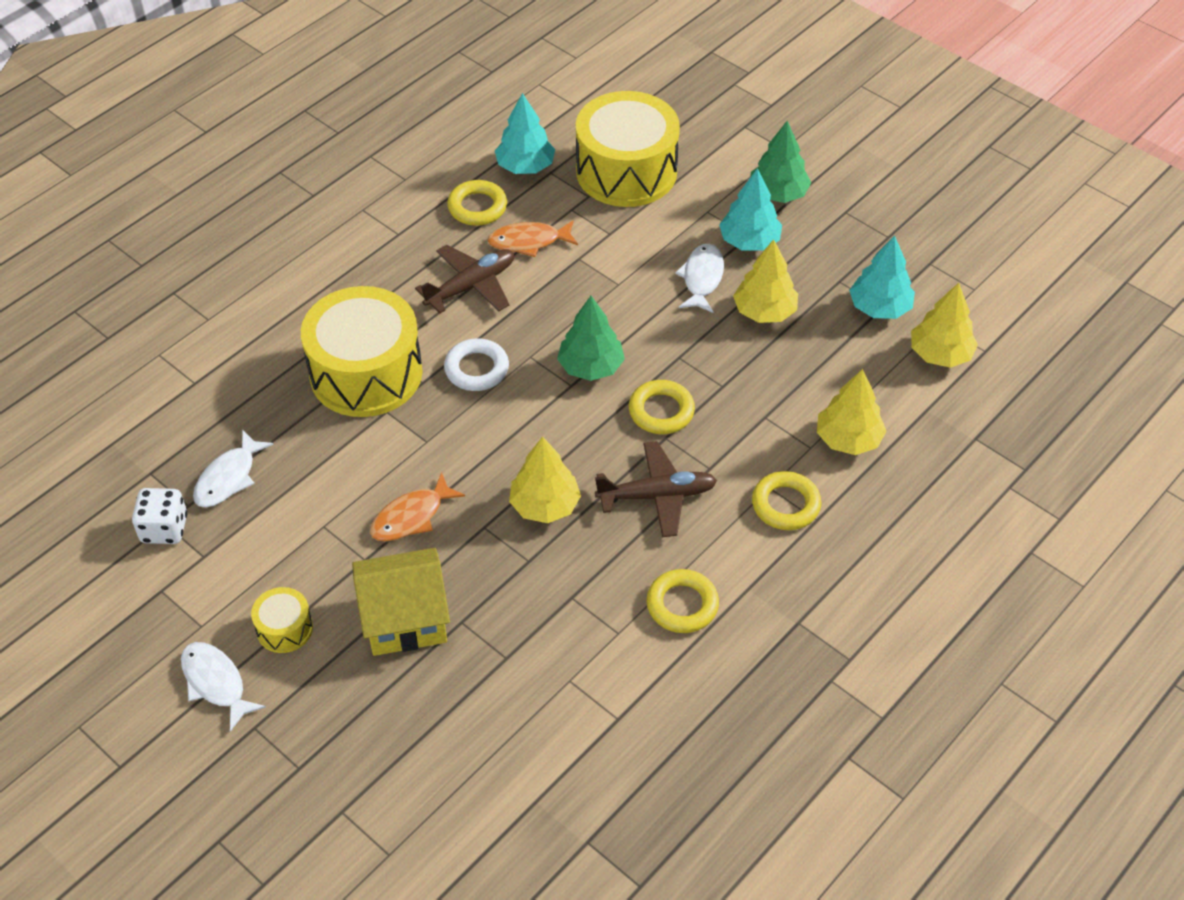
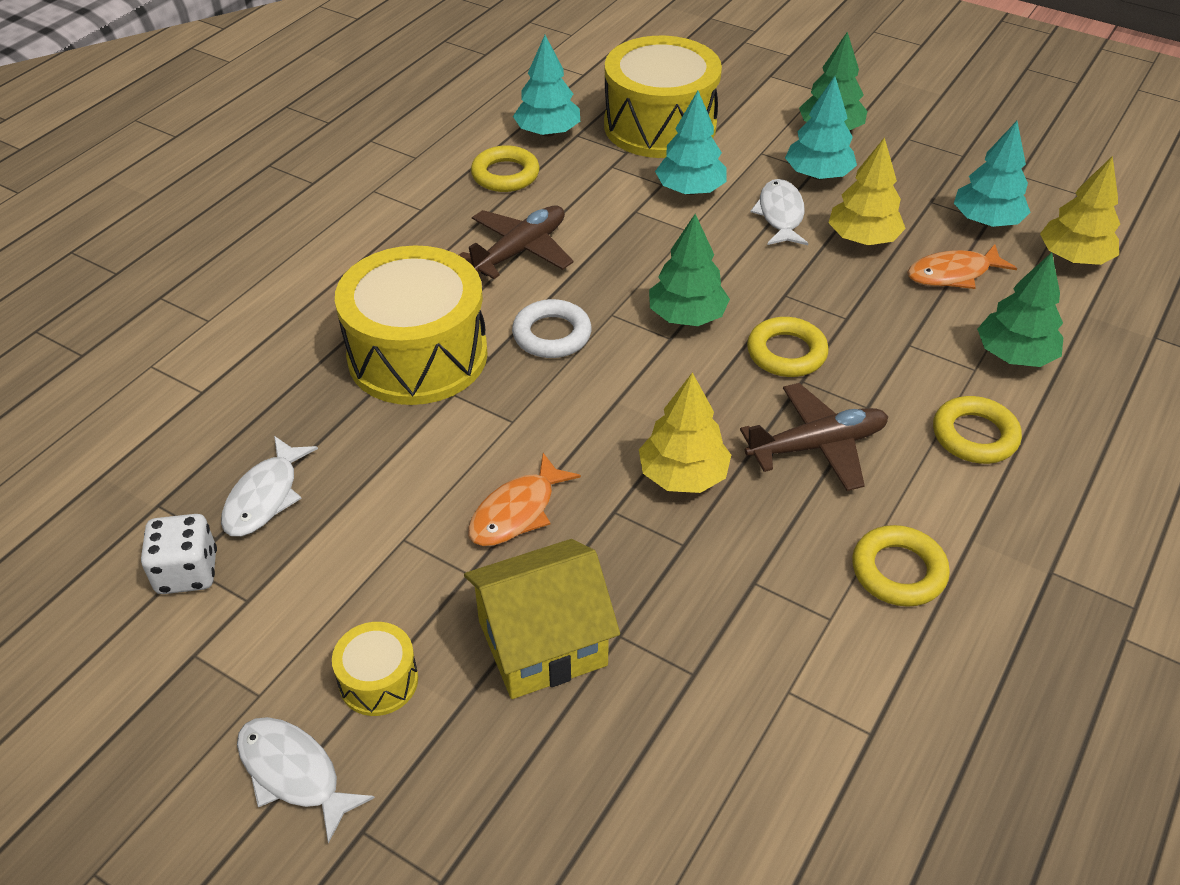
camera: 10 degrees left, 5 degrees down
(528, 242) = (573, 201): orange fish -> orange fish (953, 274)
(632, 243) = (690, 190): none -> turquoise tree
(848, 439) = (1014, 355): yellow tree -> green tree

